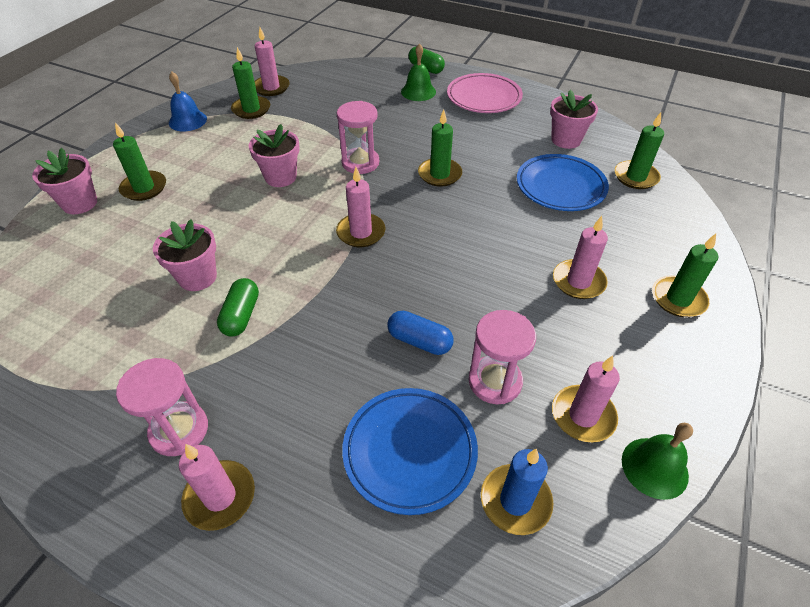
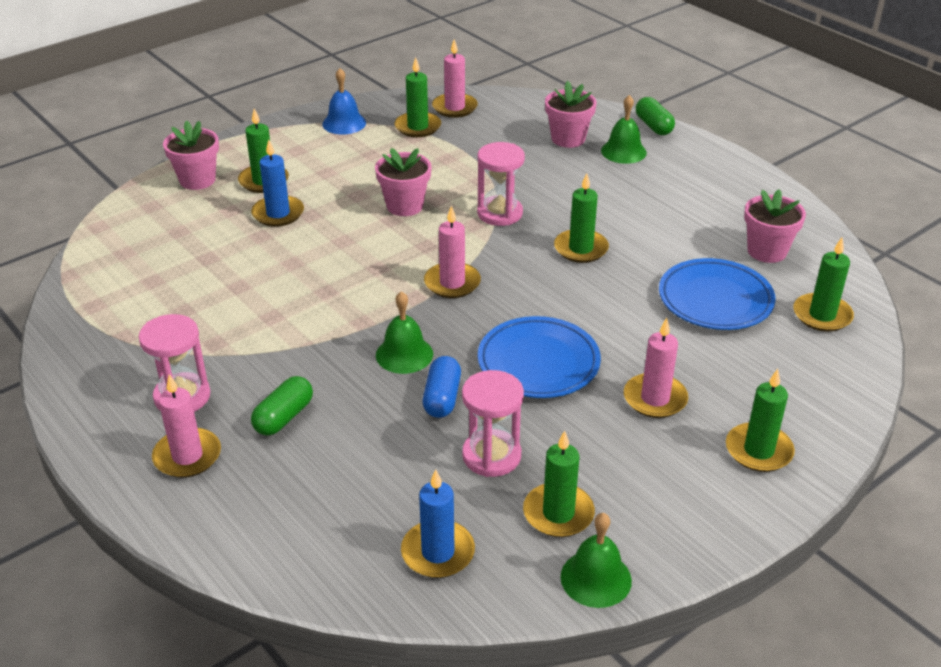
camera: 25 degrees right, 10 degrees down
(174, 214) = (278, 213): none -> blue candle
(197, 277) = (267, 278): pink flower pot -> pink flower pot (568, 139)
(241, 315) = (288, 323): green capsule -> green capsule (284, 417)
(362, 310) = (404, 354): none -> green bell
(410, 451) = (368, 482): blue plate -> blue plate (538, 363)
(419, 341) = (442, 398): blue capsule -> blue capsule turned 45 degrees clockwise
(484, 98) = (700, 178): pink plate -> none
(583, 415) = (558, 513): pink candle -> green candle

